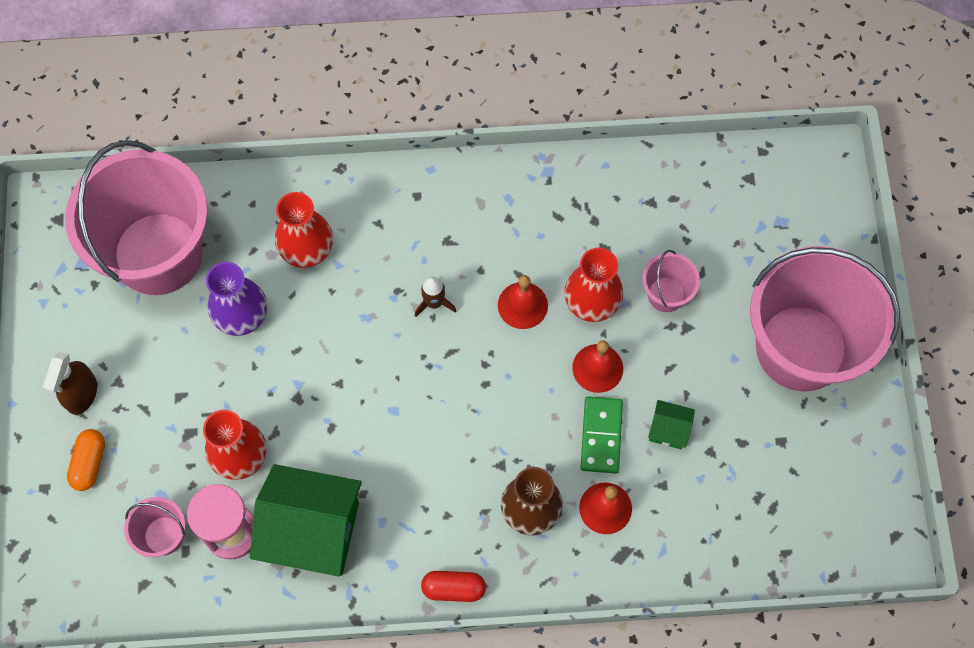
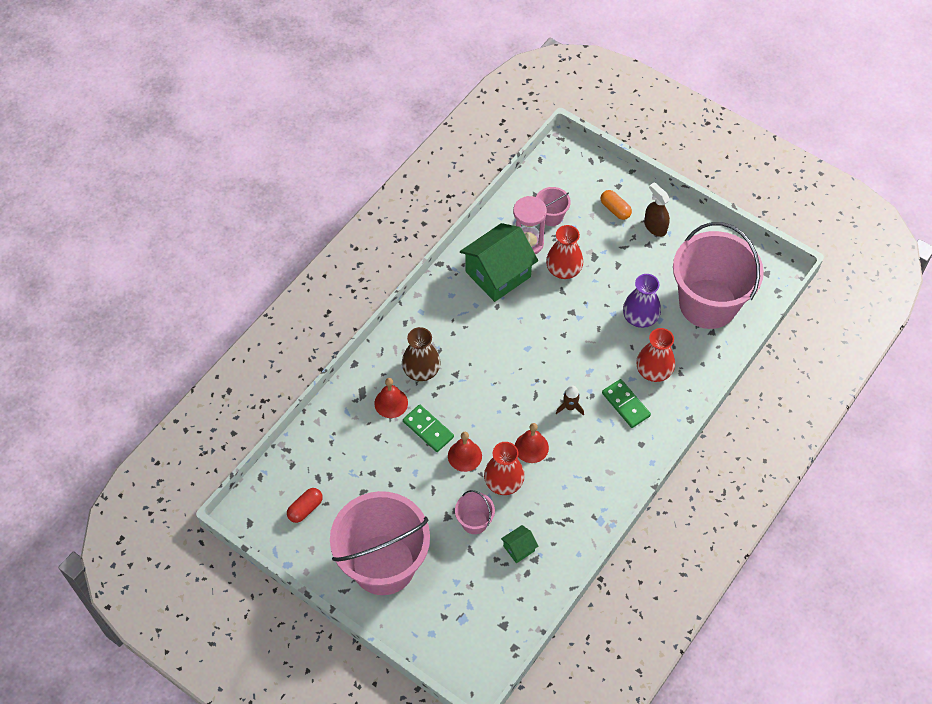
camera: 130 degrees right, 10 degrees down
(379, 246) = (625, 404): none -> green domino
(453, 588) = (415, 311): red capsule -> red capsule (305, 509)
(668, 430) = (402, 462): green house -> green house (519, 548)

